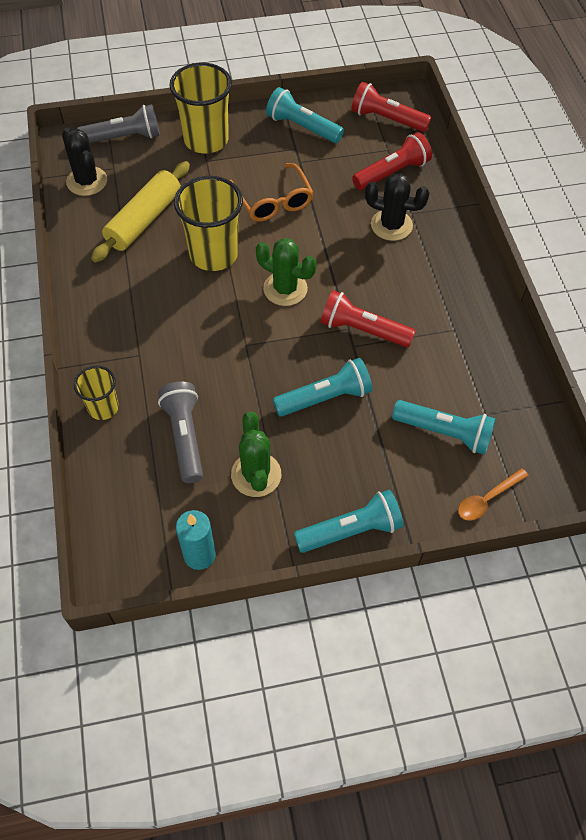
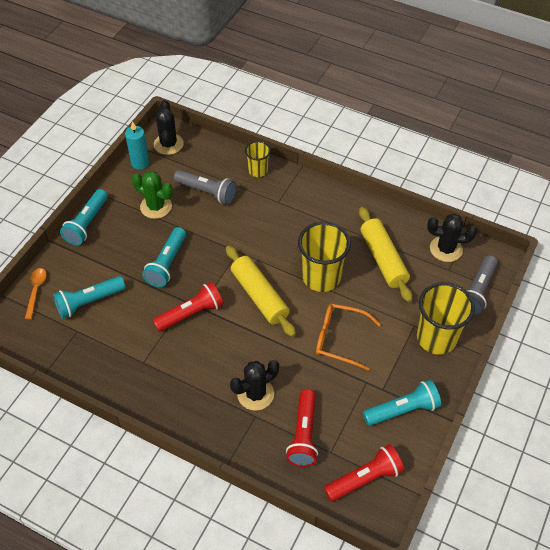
camera: 130 degrees right, 5 degrees down
(136, 547) = (168, 144): none -> black cactus
(285, 289) = (259, 296): green cactus -> yellow rolling pin

